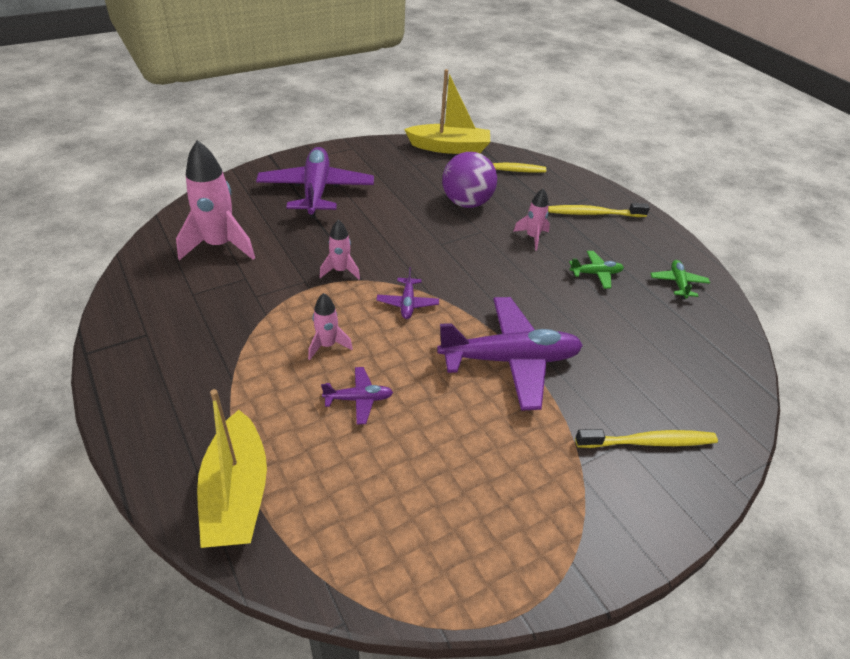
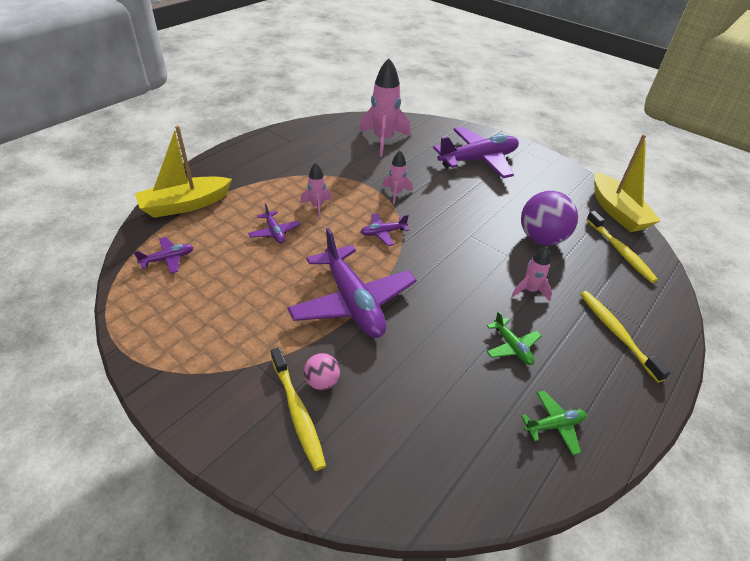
camera: 70 degrees right, 0 degrees up
(362, 533) = (168, 259): none -> purple plane
(613, 413) = (322, 381): none -> pink ball

